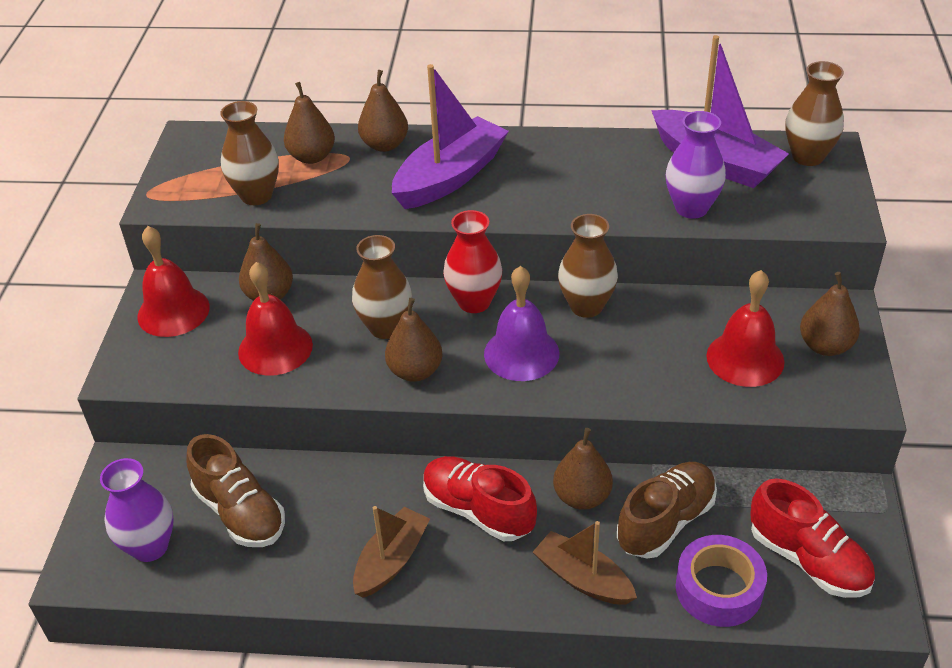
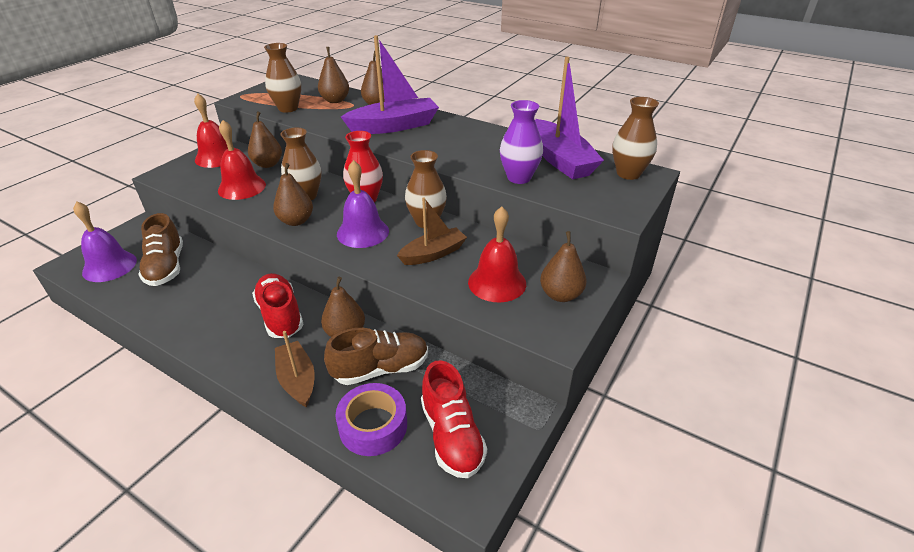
camera: 25 degrees right, 5 degrees down
(150, 547) = (109, 266): purple vase -> purple bell
(391, 560) = (208, 322): brown boat -> brown boat (433, 254)

